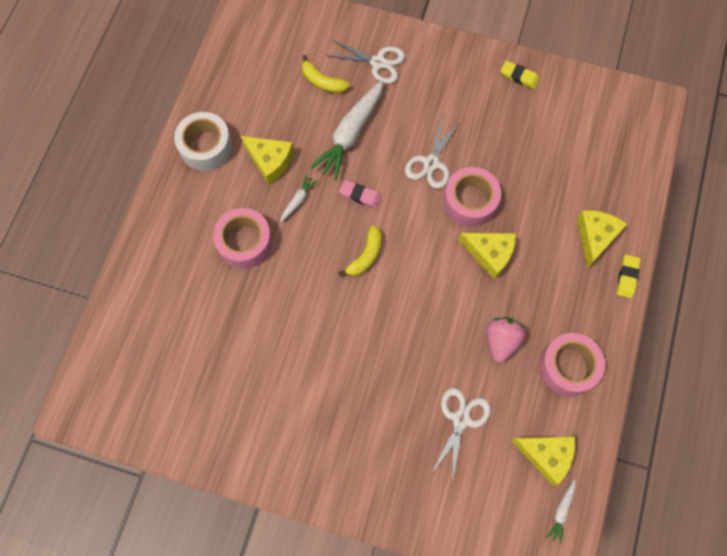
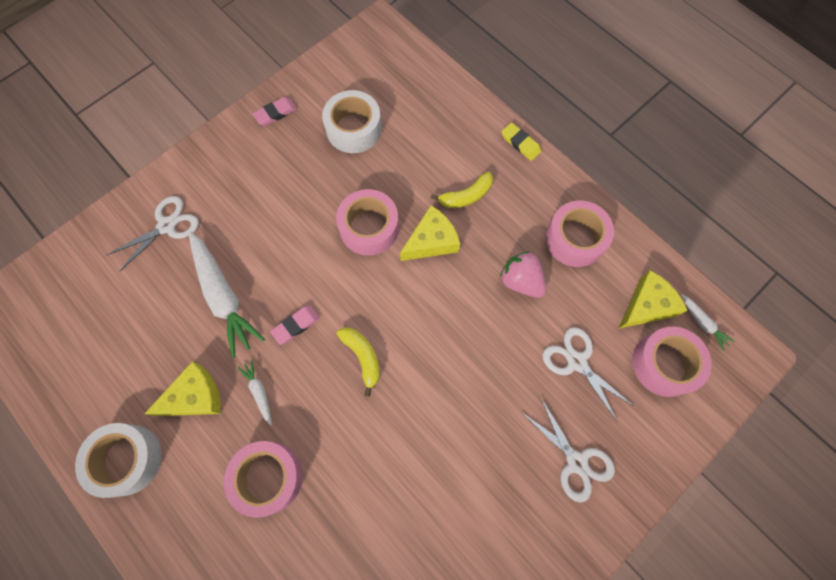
camera: 60 degrees left, 0 degrees up
(322, 82) = (146, 291): yellow banana -> yellow banana (466, 196)
(431, 163) = (307, 239): white scissors -> white scissors (576, 462)
(503, 493) = (664, 364): none -> pink tape
(519, 76) = (276, 113): yellow eraser -> pink eraser
(546, 140) = (354, 129): none -> white tape
(595, 237) = (469, 146): yellow cheese -> none

